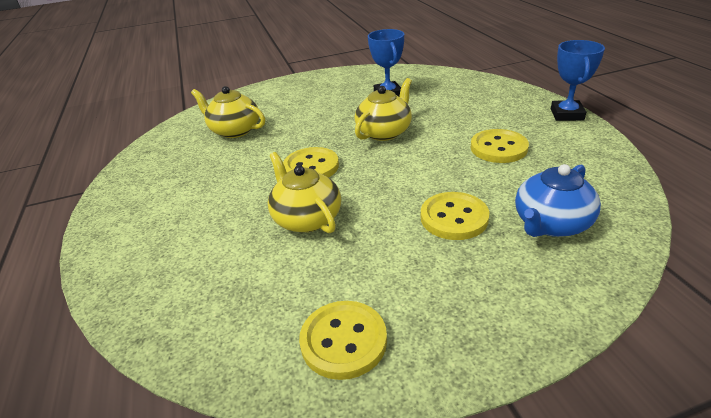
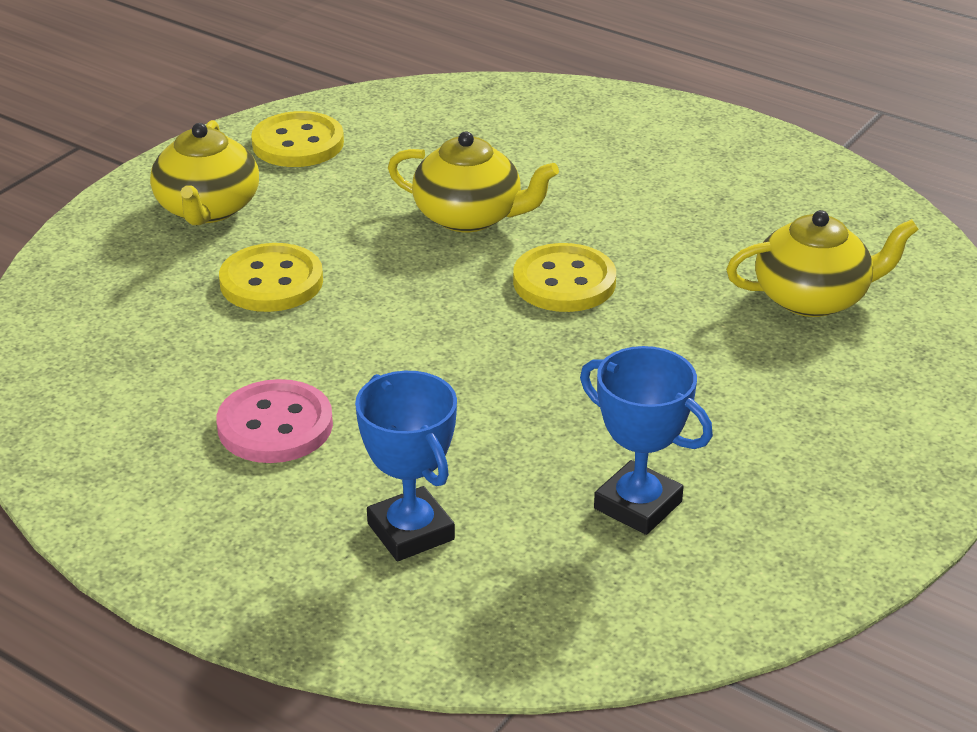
camera: 140 degrees right, 0 degrees up
(384, 132) = (522, 391): yellow teapot -> yellow teapot (208, 209)
(498, 148) = (275, 425): yellow button -> pink button
(551, 224) = (134, 317): blue teapot -> none
(567, 114) = (173, 574): blue trophy -> blue trophy (410, 531)

